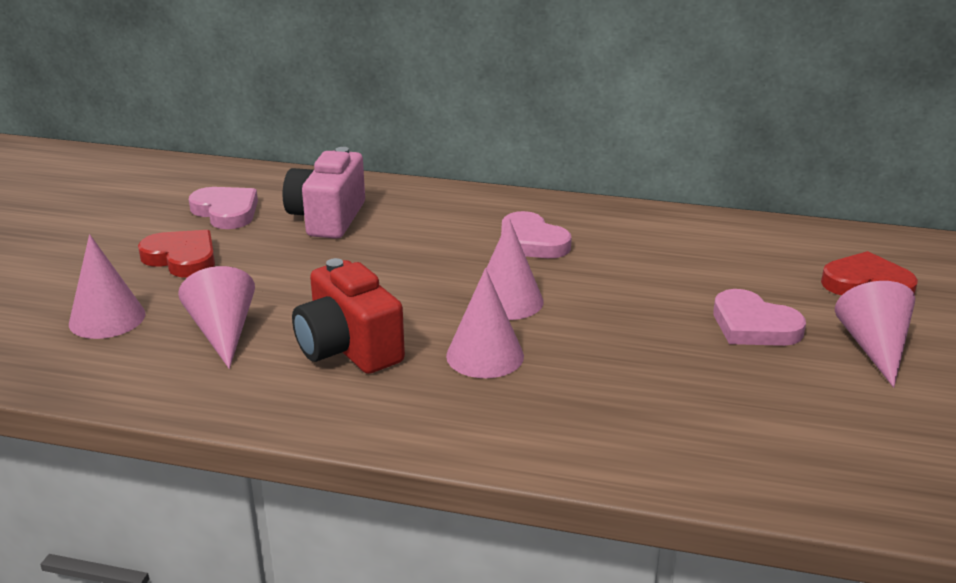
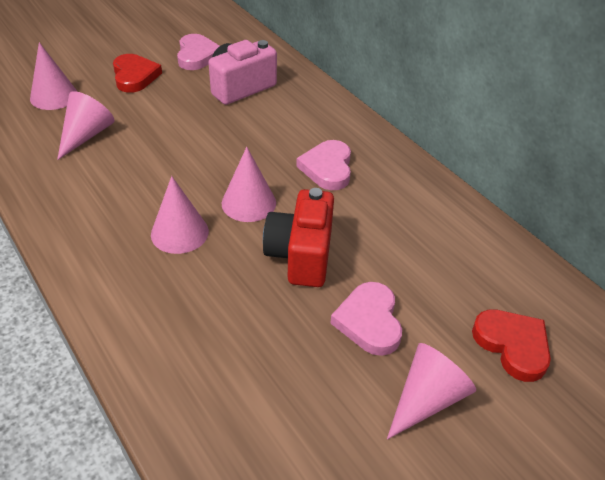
camera: 40 degrees right, 15 degrees up
(348, 349) = (123, 182): red camera -> red camera (301, 255)

